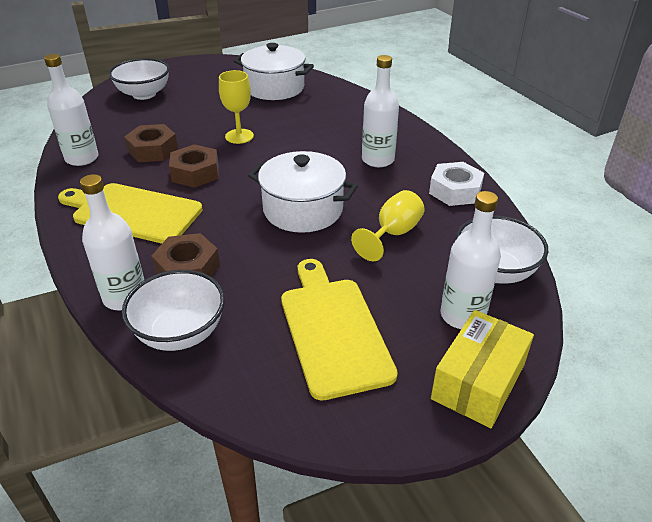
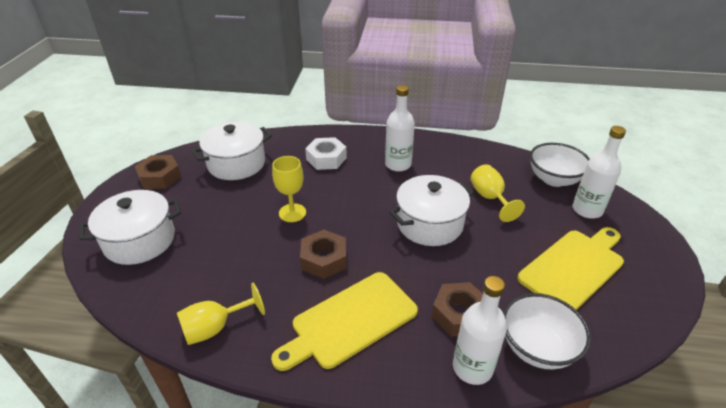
camera: 55 degrees left, 0 degrees up
(82, 158) = (215, 328): white bottle -> yellow goblet
(144, 94) = (140, 241): white bowl -> white pot
(153, 150) = (256, 272): brown nut -> brown nut (160, 177)
(333, 330) = (574, 267): yellow cutting board -> yellow cutting board turned 120 degrees clockwise
(455, 191) = (463, 153): white nut -> white nut (326, 159)
(478, 381) = (645, 231): yellow box -> none

